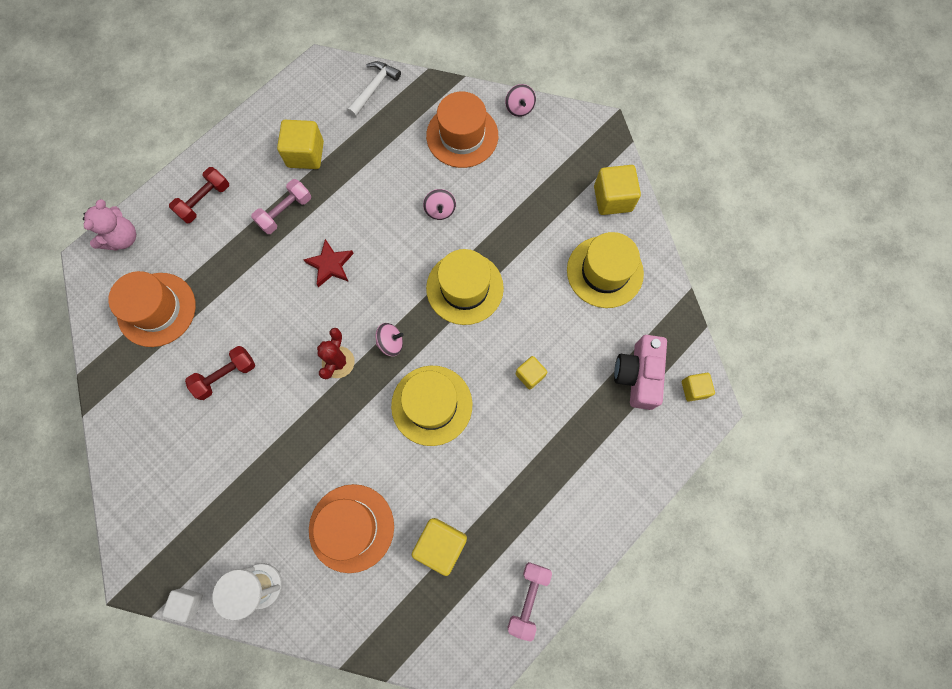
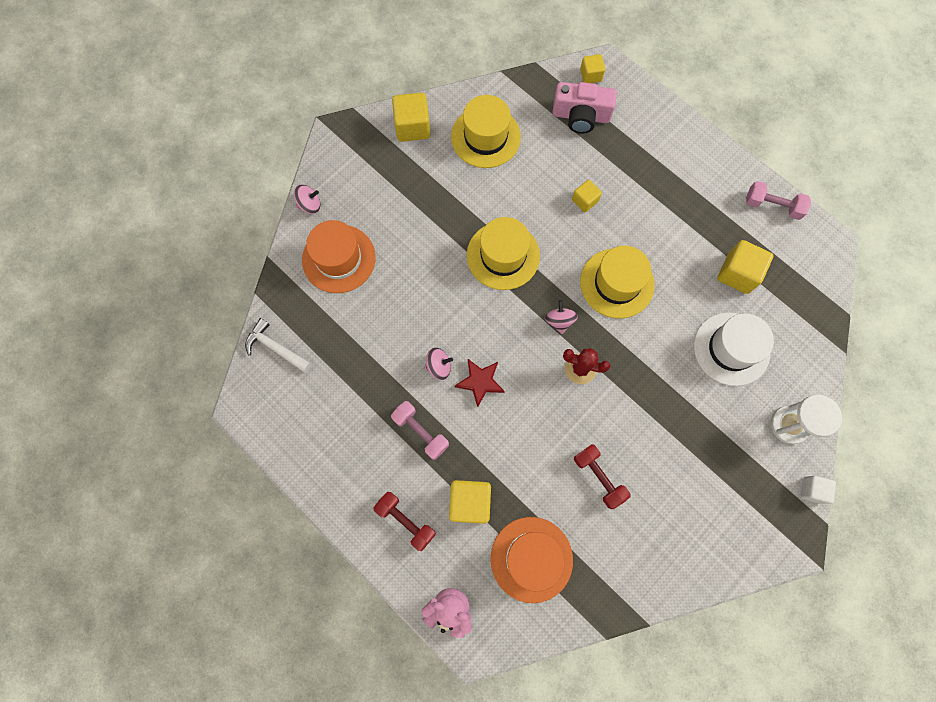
camera: 90 degrees left, 0 degrees up
(305, 154) = (353, 415): yellow cube -> yellow cube (470, 502)
(351, 527) = (731, 349): orange hat -> white hat
(440, 210) = (421, 279): pink spinning top -> pink spinning top (439, 366)

